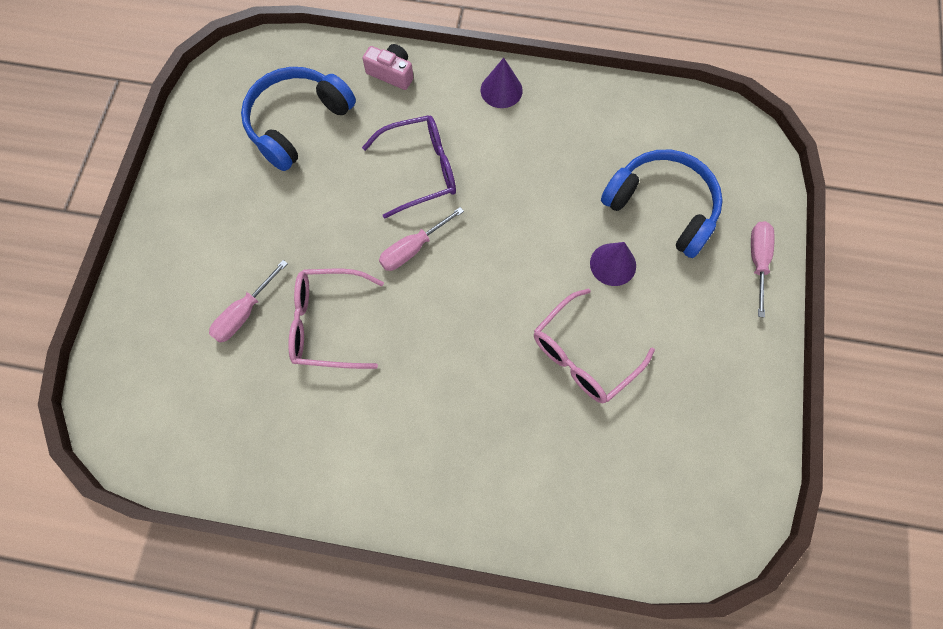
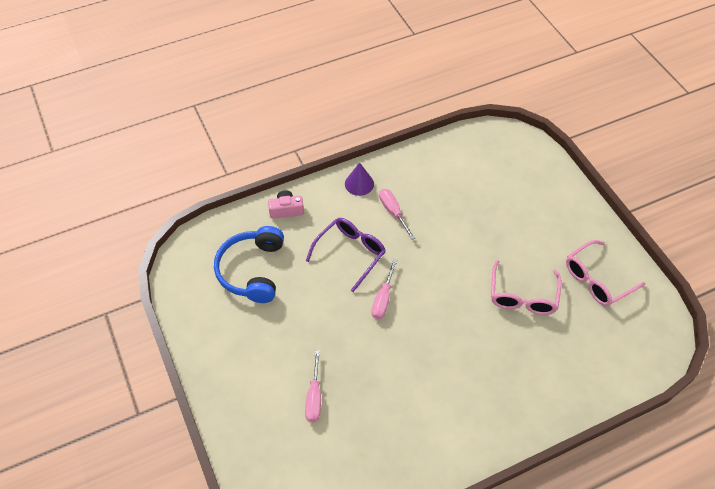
camera: 35 degrees left, 15 degrees down
(327, 323) = (369, 370): pink glasses -> pink glasses (597, 280)
(613, 264) = (498, 240): purple cone -> none
(662, 207) = (498, 195): blue headphones -> none
(757, 261) = (567, 195): pink screwdriver -> pink screwdriver (393, 212)

